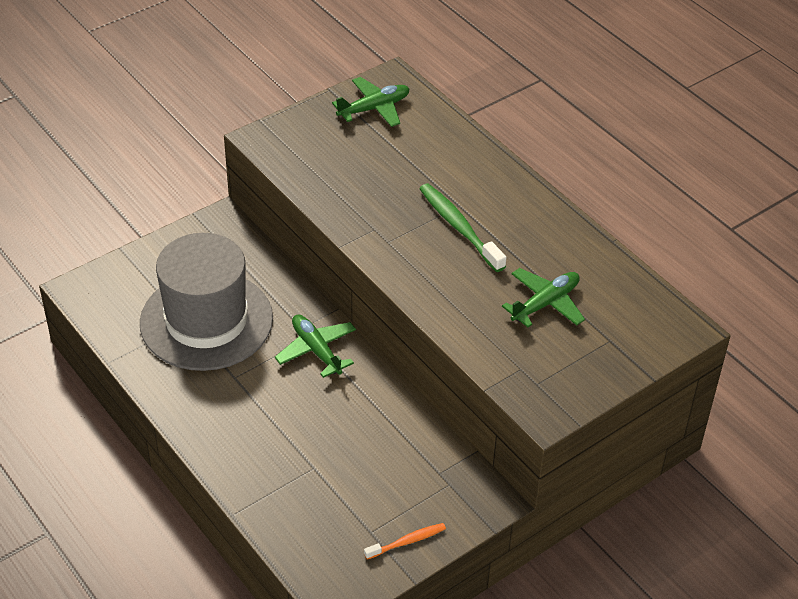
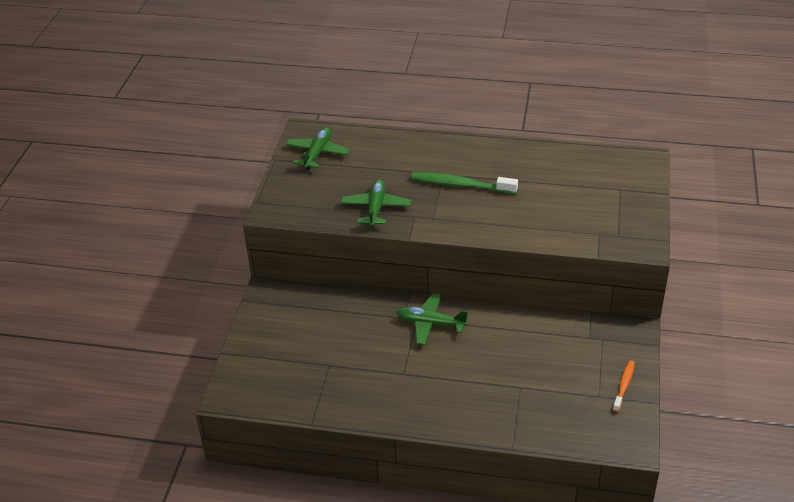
camera: 40 degrees left, 5 degrees down
(206, 321) = (340, 355): grey hat -> none
(545, 303) = (563, 193): green plane -> green plane (376, 208)

